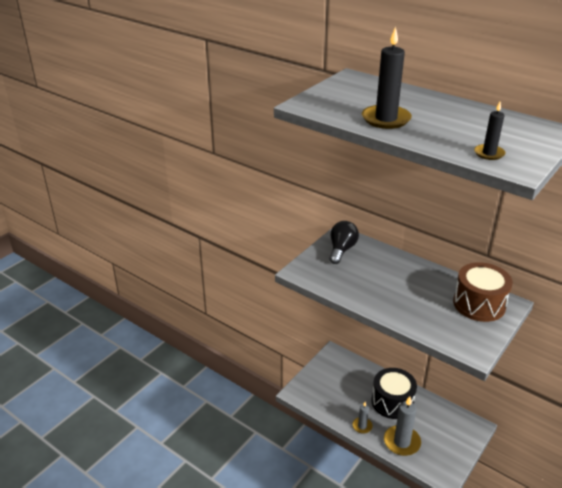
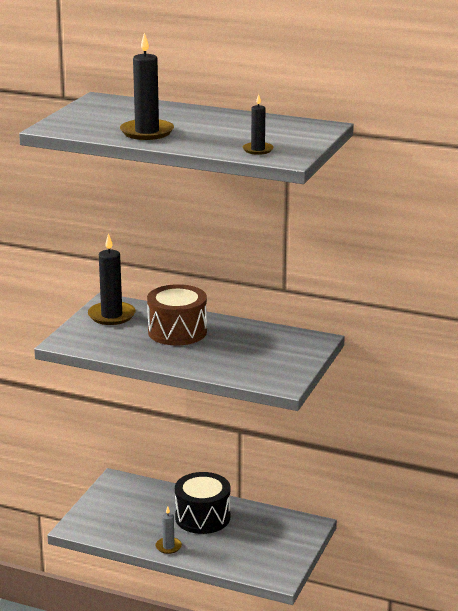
camera: 15 degrees left, 10 degrees down
(341, 250) = (111, 315): black light bulb -> black candle
(401, 442) = (221, 554): grey candle -> none
(479, 304) = (283, 344): brown drum -> brown drum (177, 331)

